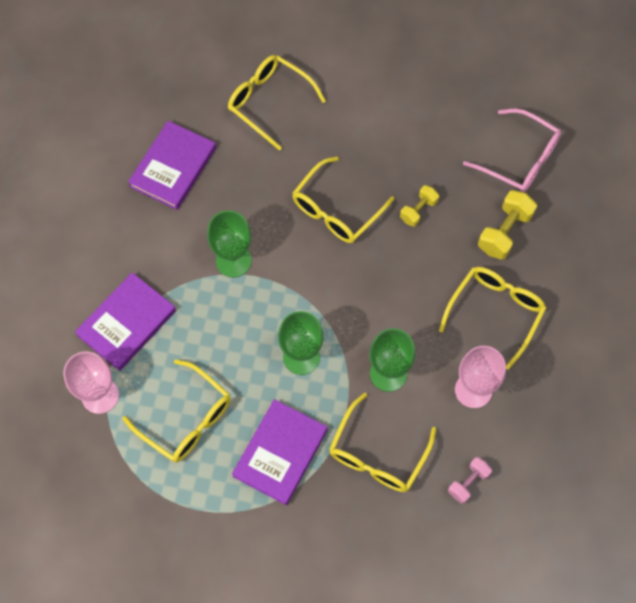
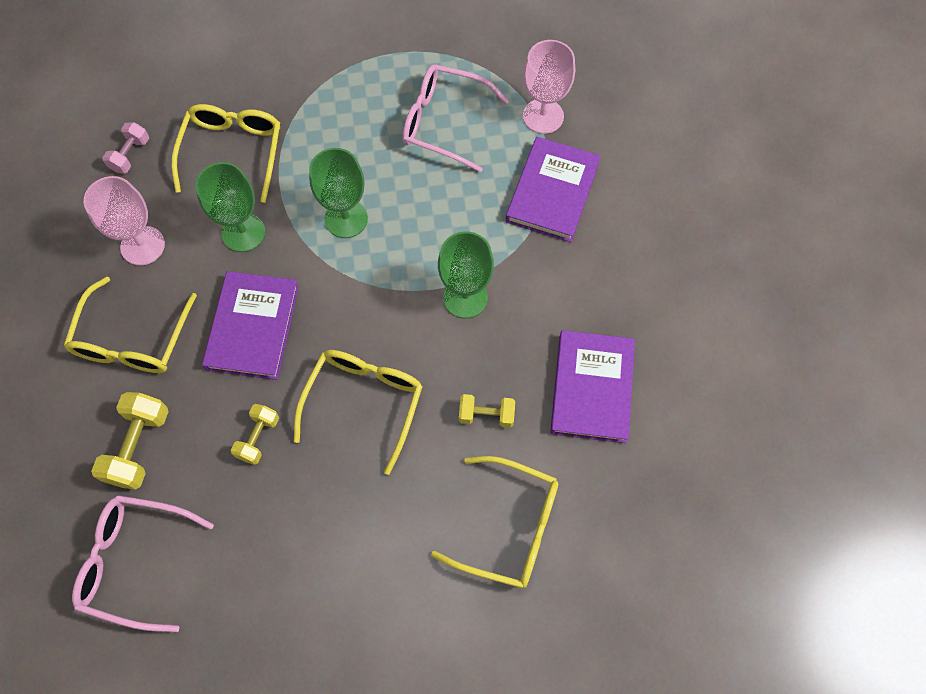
camera: 160 degrees right, 0 degrees up
(186, 419) = (444, 122): yellow glasses -> pink glasses
(254, 174) = (486, 415): none -> yellow dumbbell
(280, 453) = (334, 122): purple book -> purple book (253, 327)

